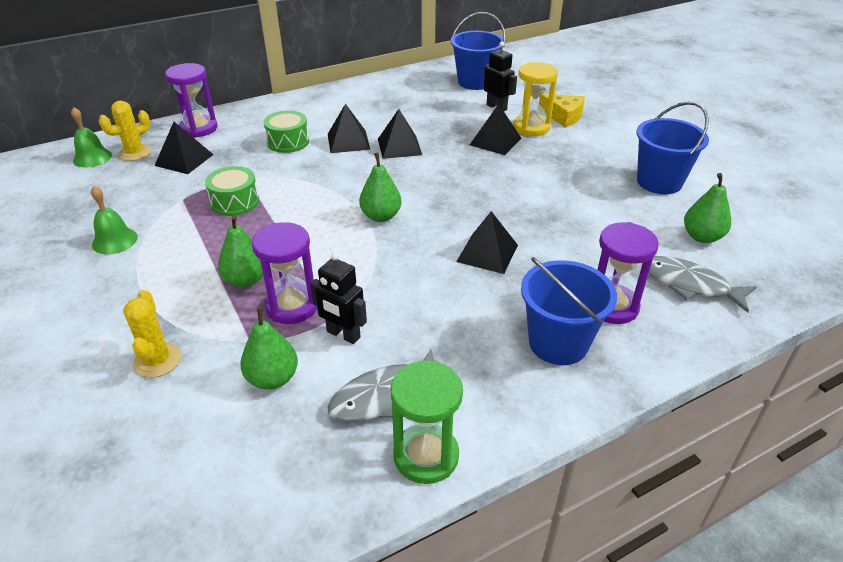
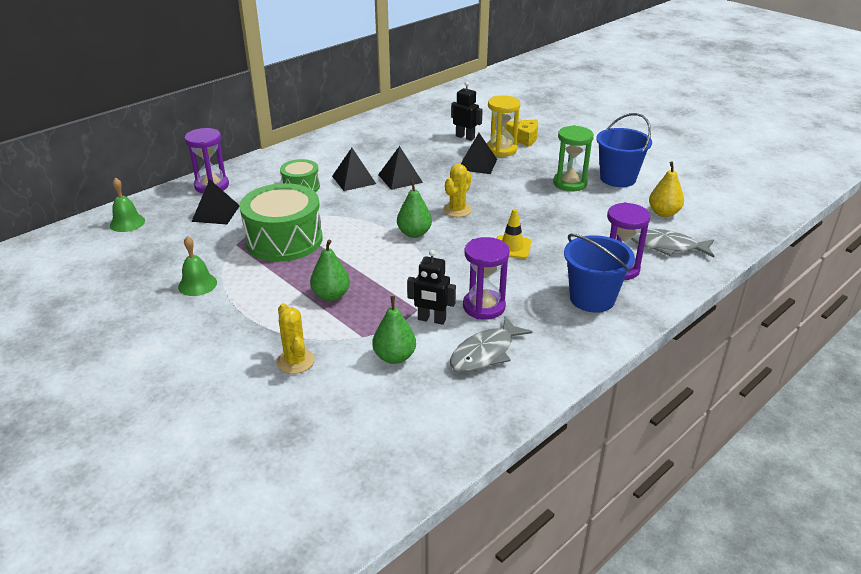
camera: 15 degrees left, 5 degrees down
(135, 153) = (165, 214): yellow cactus -> yellow cactus (457, 210)
(235, 202) = (284, 240): green drum -> green drum, size x1.83
(292, 306) = (380, 307): purple hourglass -> purple hourglass (484, 307)
(426, 456) = (534, 383): green hourglass -> green hourglass (570, 183)
(475, 82) = (436, 118): blue bucket -> none
(487, 253) = (512, 247): black pyramid -> yellow traffic cone
(702, 237) = (663, 213): green pear -> yellow pear

